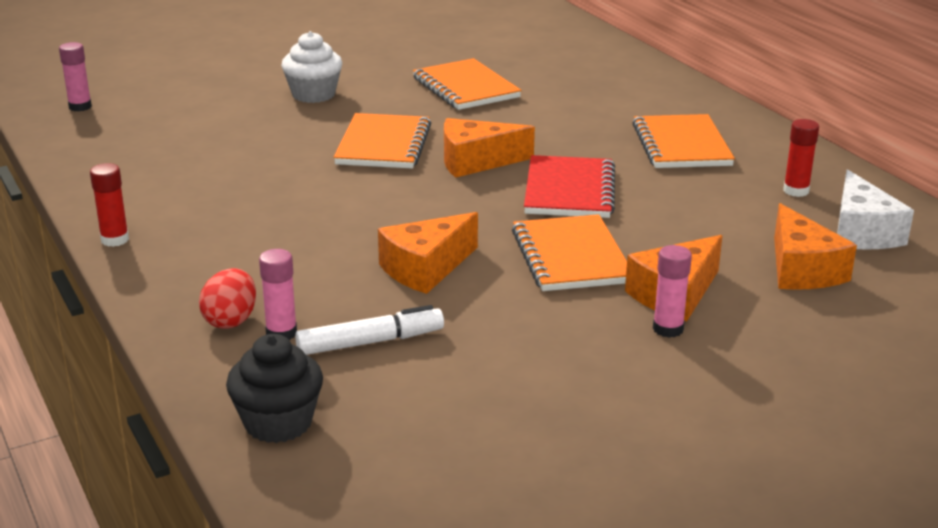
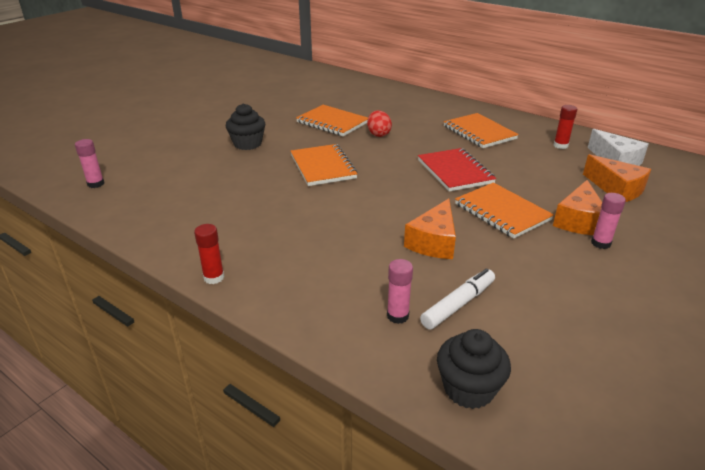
camera: 25 degrees left, 5 degrees up
(231, 320) = (355, 317): red egg -> red egg (378, 134)
(313, 94) = (247, 144): white cupcake -> black cupcake
(476, 161) = (386, 165): orange cheese -> none

